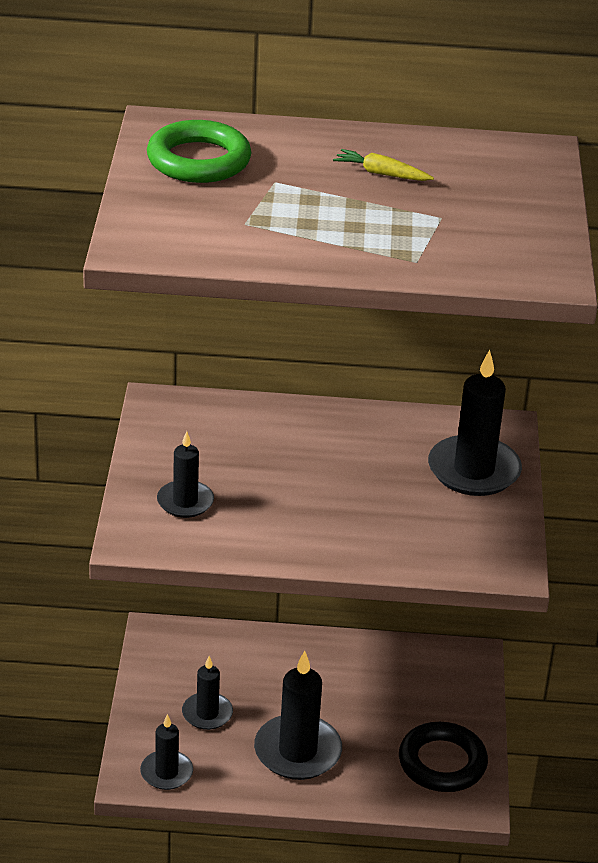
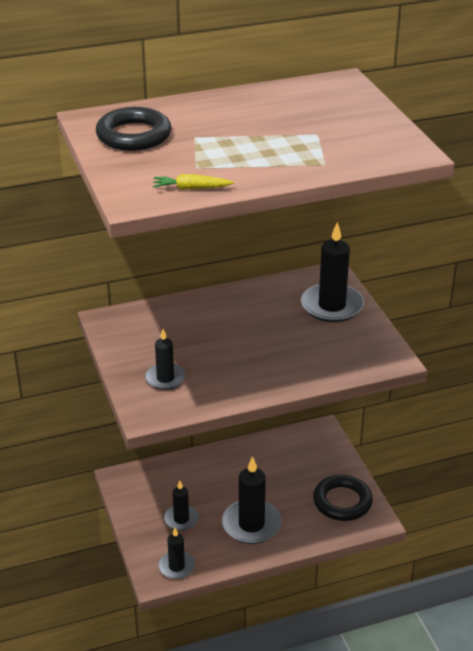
camera: 20 degrees left, 0 degrees up
(198, 160) = (134, 135): green ring -> black ring
(381, 174) = (258, 116): yellow carrot -> yellow carrot (191, 188)

